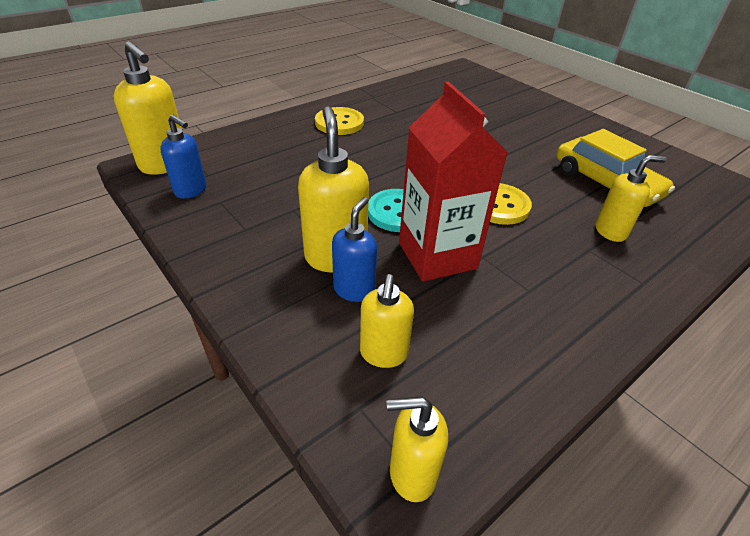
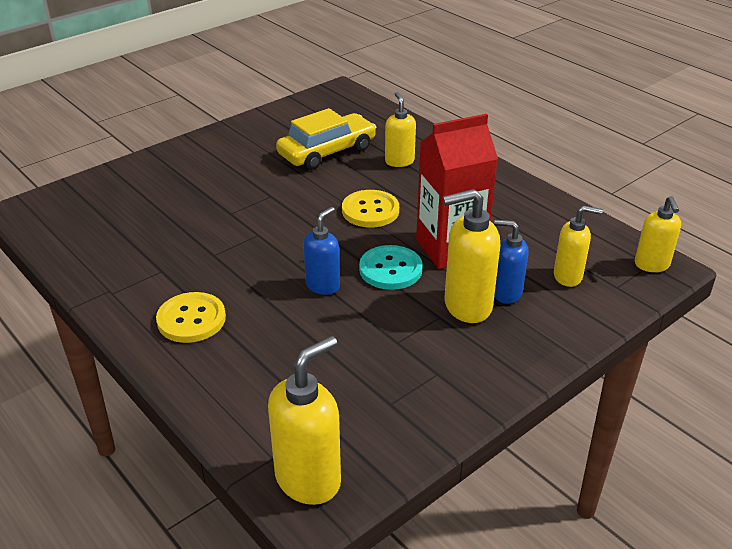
camera: 90 degrees left, 5 degrees down
(191, 190) = (371, 435): blue soap dispenser -> blue soap dispenser (323, 285)

